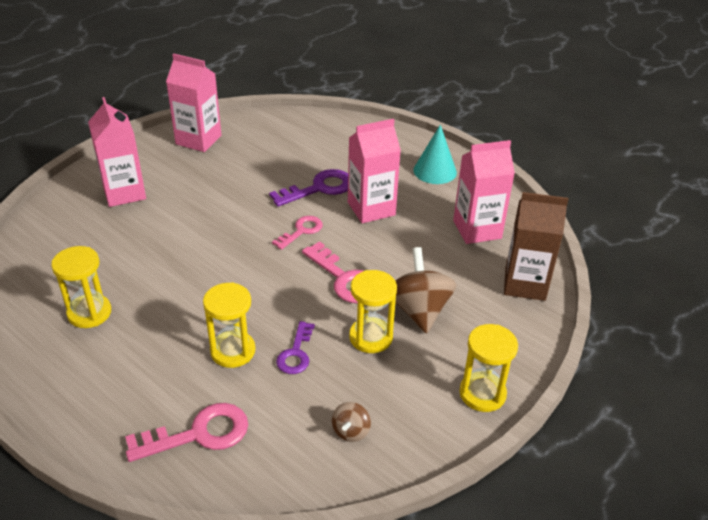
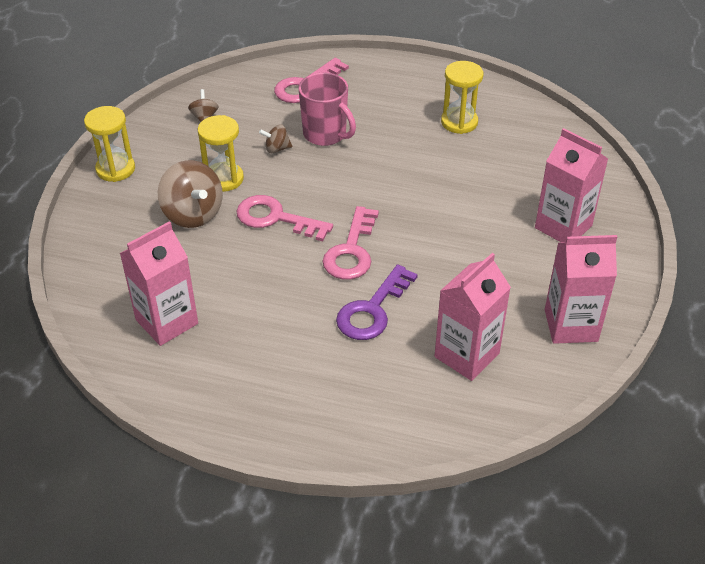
camera: 155 degrees right, 5 degrees up
(233, 351) = (326, 134): yellow hourglass -> pink mug
(296, 353) = (277, 149): purple key -> brown spinning top
(301, 231) = (351, 250): pink key -> pink key, size x1.57
(371, 209) = (297, 305): pink carton -> pink carton (466, 355)
(435, 171) = (250, 393): turquoise cone -> none
(525, 284) = (98, 274): brown carton -> none

